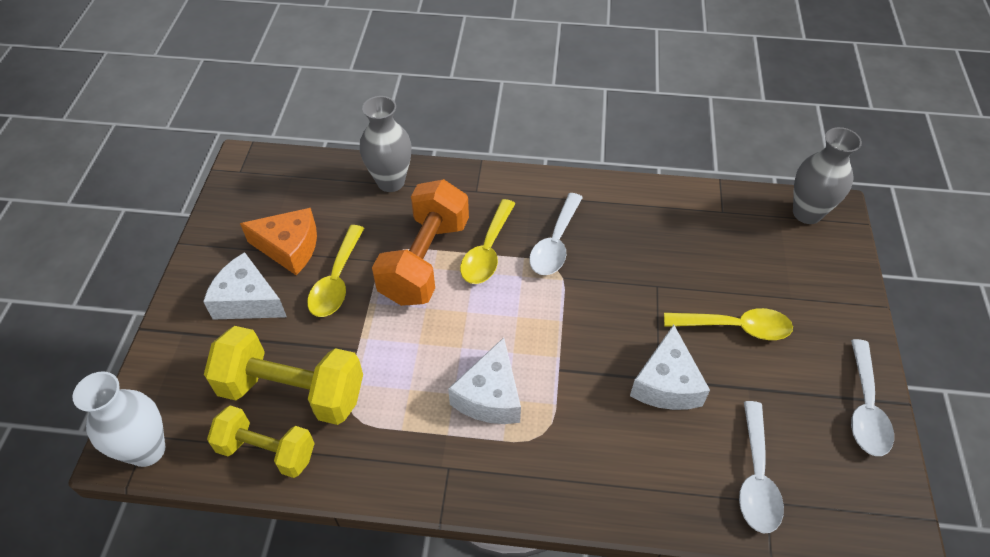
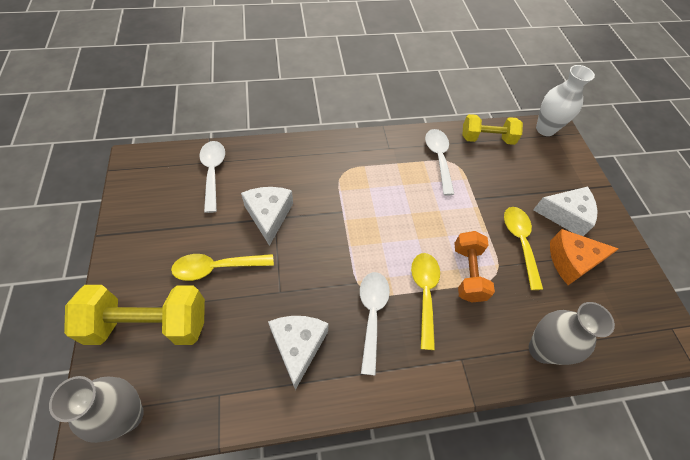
camera: 160 degrees right, 5 degrees up
(292, 391) = (495, 168): yellow dumbbell -> yellow dumbbell (149, 324)
(425, 261) = (468, 273): orange dumbbell -> orange dumbbell, size x0.65
(490, 396) = (380, 187): white cheese -> white cheese (298, 346)
(865, 408) = (130, 226): white spoon -> white spoon (438, 158)

